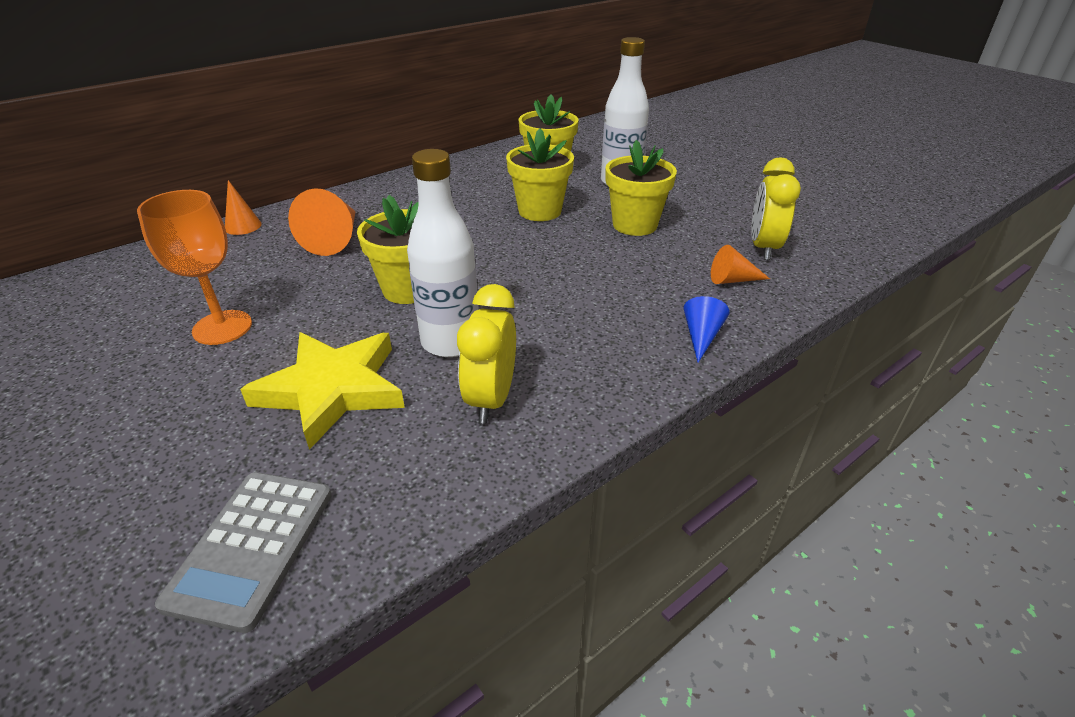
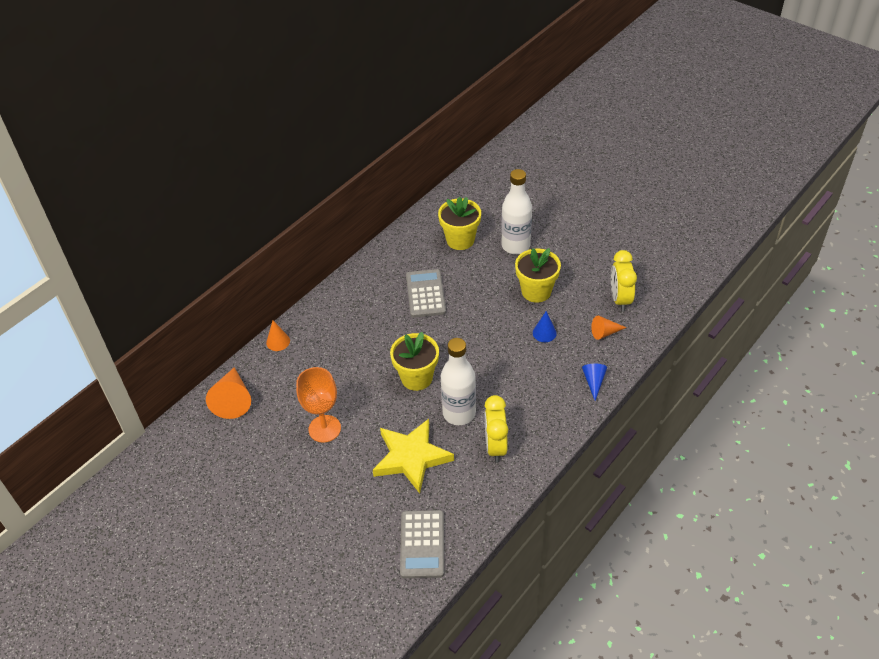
camera: 10 degrees left, 10 degrees up
(335, 239) = (347, 342): orange cone -> orange cone (233, 400)
(475, 208) = (425, 294): none -> grey calculator
(540, 211) = (470, 288): yellow flower pot -> none
(633, 267) = (544, 333): none -> blue cone

